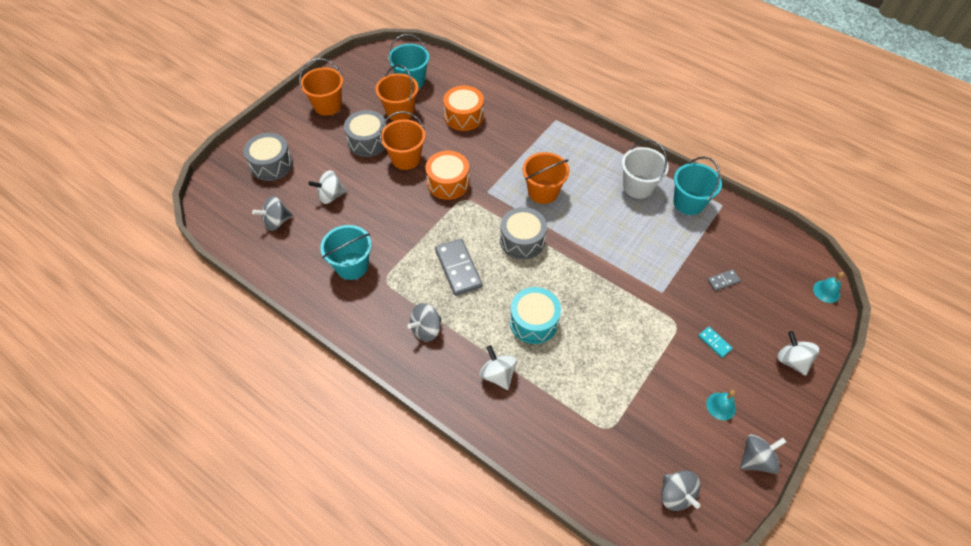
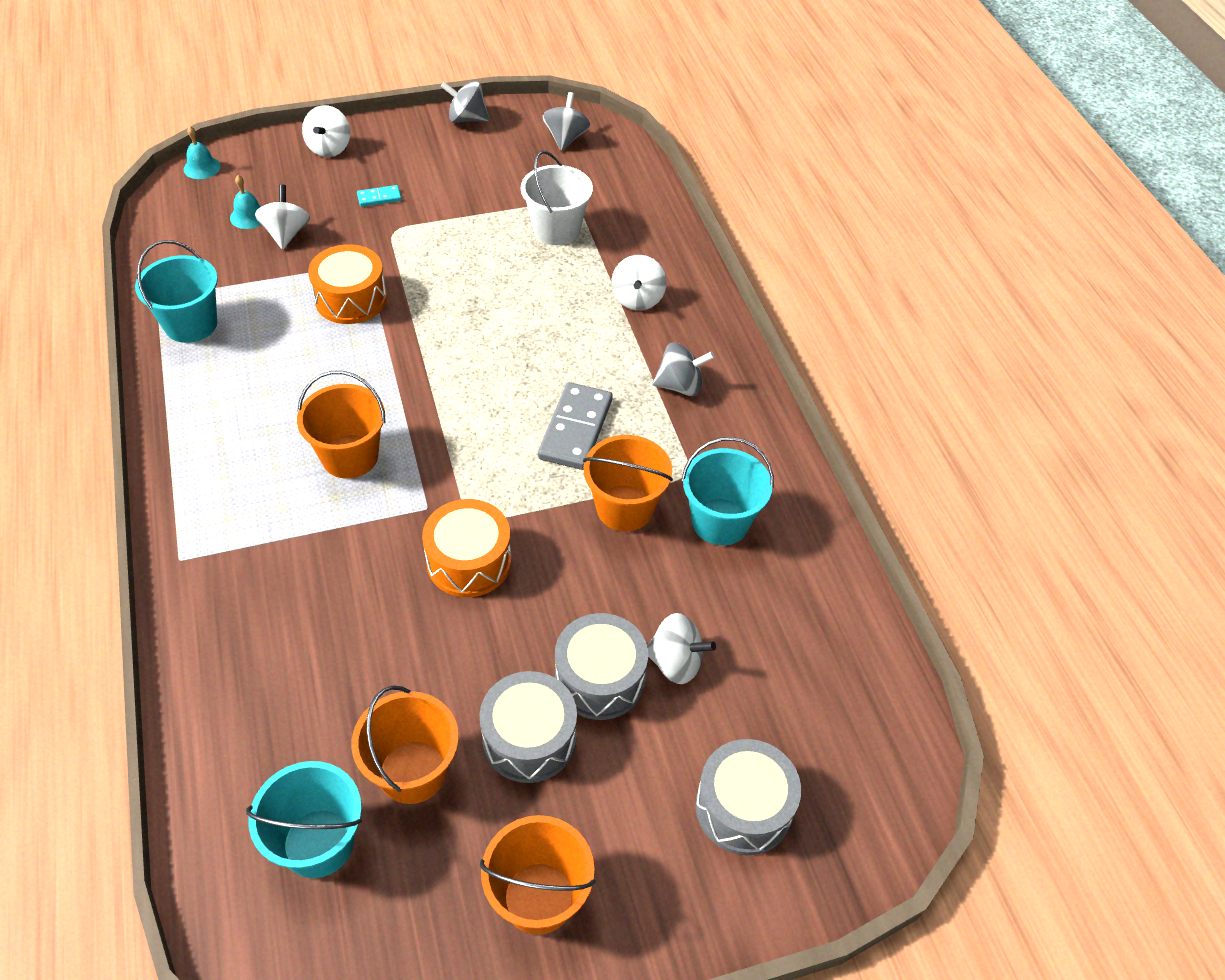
camera: 145 degrees left, 5 degrees down
(276, 222) = (796, 670): grey spinning top -> none
(406, 158) = (494, 653): orange bucket -> orange bucket (624, 508)
(464, 116) = (313, 675): orange drum -> orange drum (351, 299)
(522, 240) = (456, 412): grey drum -> grey drum (600, 678)
(533, 322) = (544, 320): turquoise drum -> none
(638, 186) = (219, 381): white bucket -> white bucket (556, 229)
(714, 342) = (379, 198): turquoise domino -> turquoise domino turned 75 degrees clockwise
(721, 406) = (445, 159): turquoise bell -> turquoise bell (249, 216)
(723, 281) = (286, 234): grey domino -> white spinning top

